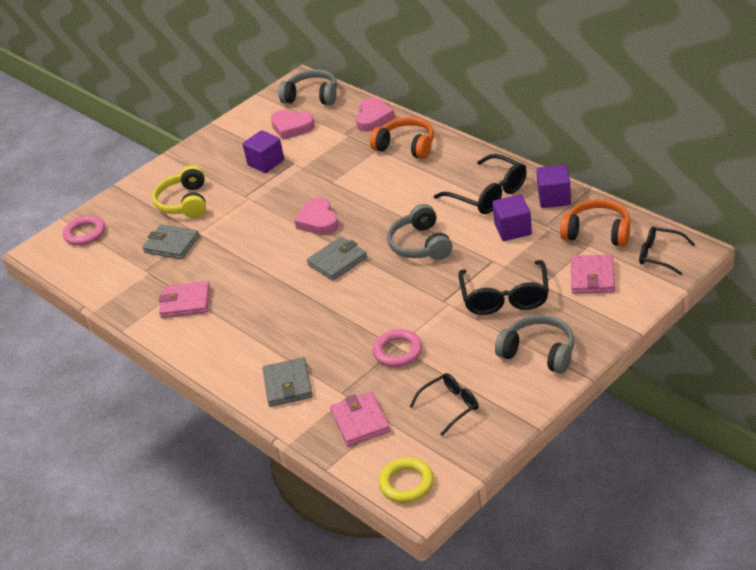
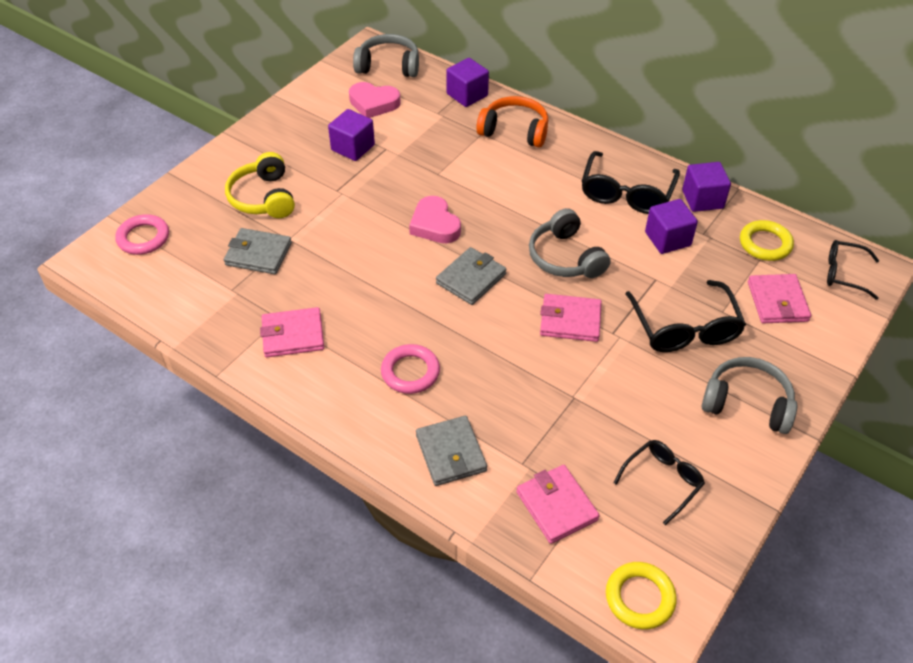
camera: 15 degrees left, 10 degrees up
(373, 118) = (467, 95): pink heart -> purple cube
(398, 351) = (577, 403): pink ring -> pink ring (410, 372)
(410, 292) = (570, 320): none -> pink wallet
(488, 194) = (626, 193): black glasses -> black glasses turned 75 degrees clockwise
(597, 232) = (765, 244): orange headphones -> yellow ring

